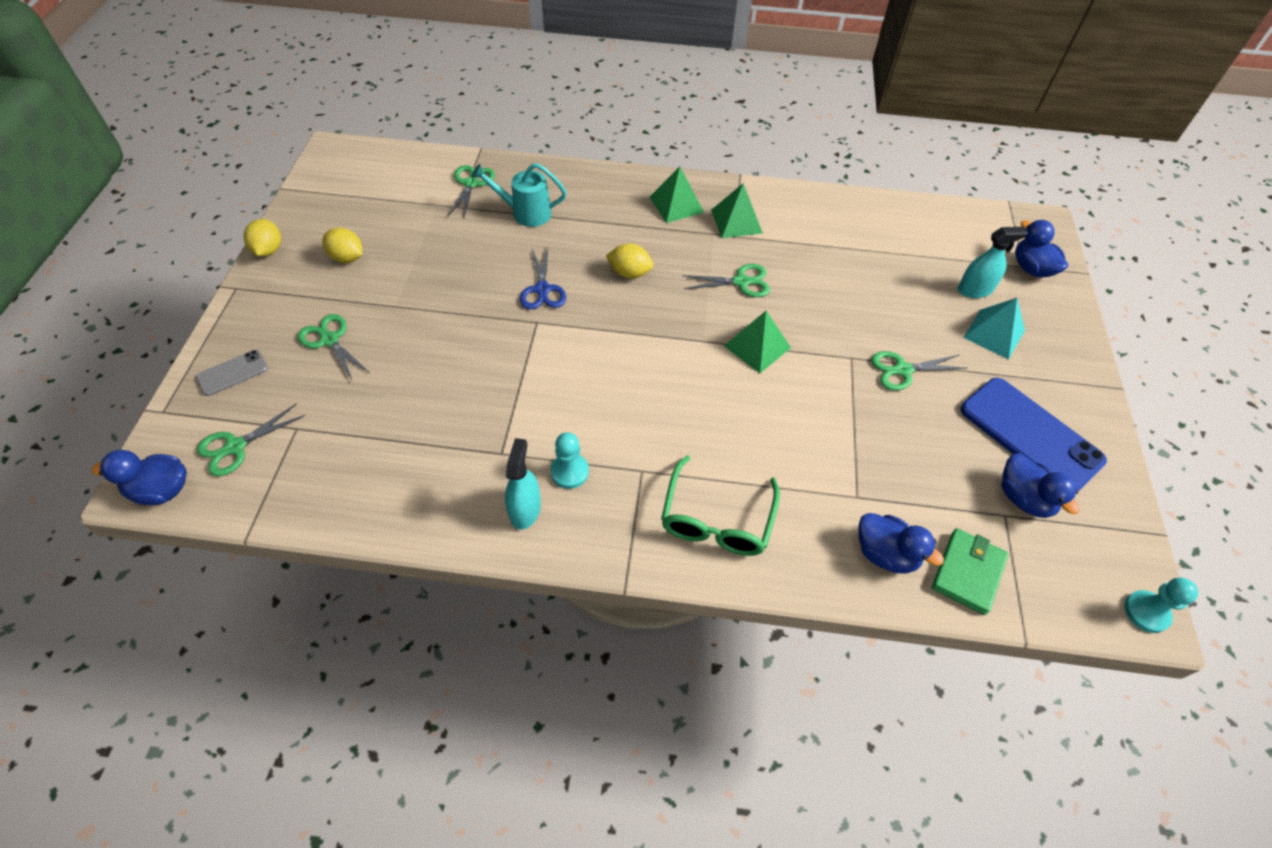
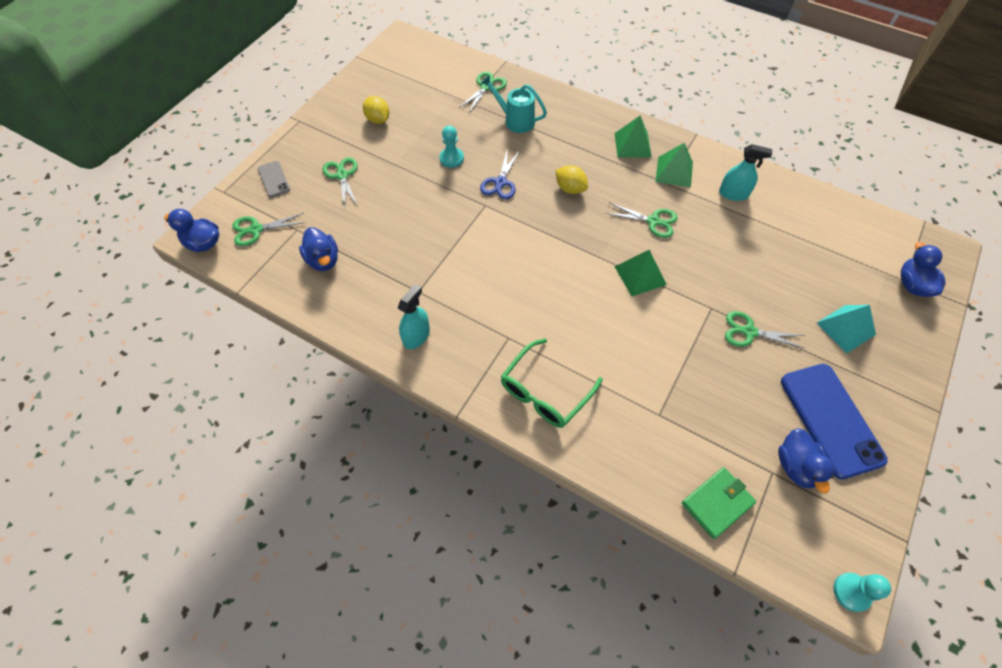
camera: 25 degrees right, 5 degrees up
(232, 373) = (274, 179): grey phone -> grey phone turned 75 degrees clockwise
(268, 250) = (330, 100): yellow lemon -> none
(569, 472) = (458, 321): turquoise pawn -> turquoise pawn (451, 158)
(885, 554) = (659, 464): blue duck -> blue duck (323, 260)
(975, 290) = (849, 287): turquoise spray bottle -> turquoise spray bottle (733, 194)

